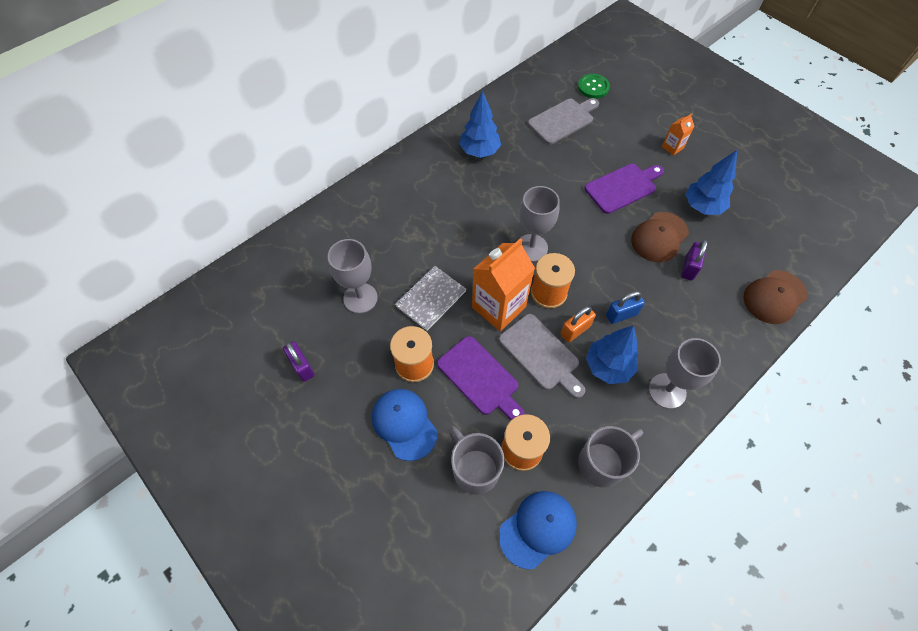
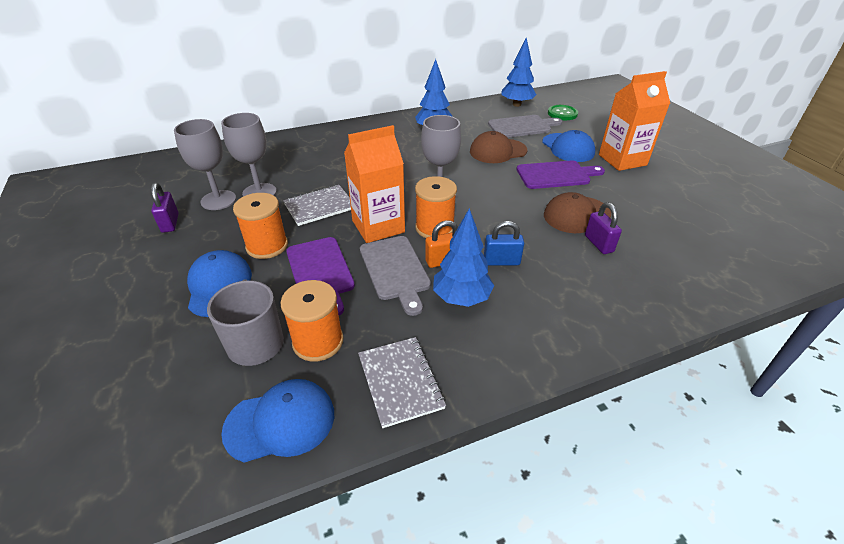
camera: 20 degrees right, 20 degrees down
(602, 463) = (400, 382): grey mug -> grey notebook
(618, 143) = (568, 148): none -> blue cap
(667, 391) = (519, 337): grey goblet -> grey goblet (218, 200)
(672, 147) = (622, 160): orange carton -> orange carton, size x2.12
(689, 268) = (598, 244): purple padlock -> purple padlock turned 60 degrees counterclockwise
(702, 207) = (636, 203): blue tree -> blue tree (516, 104)
(774, 297) = (695, 290): brown cap -> brown cap (497, 151)

